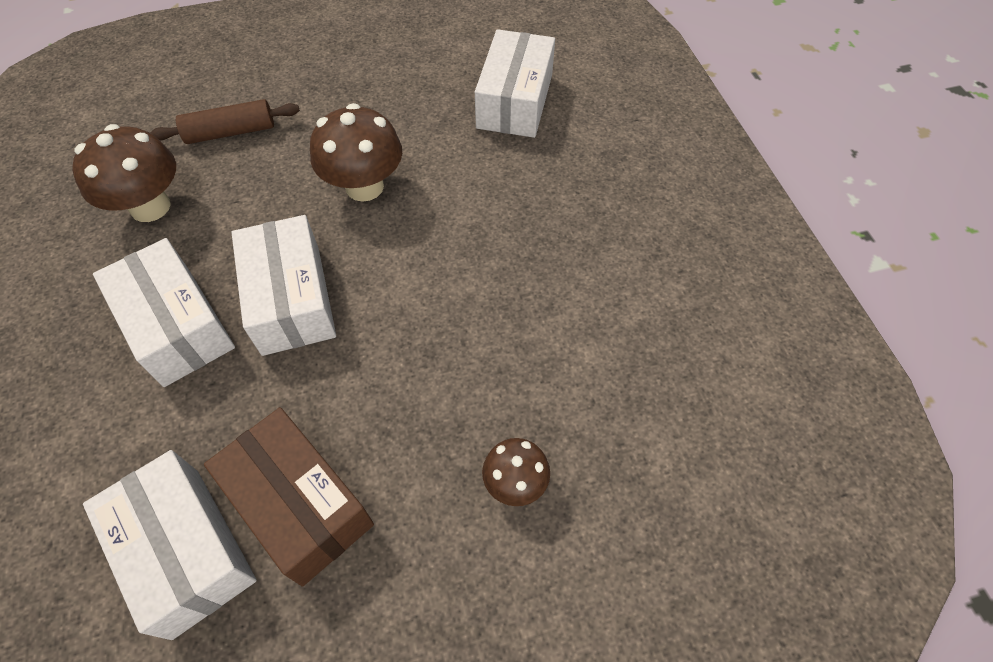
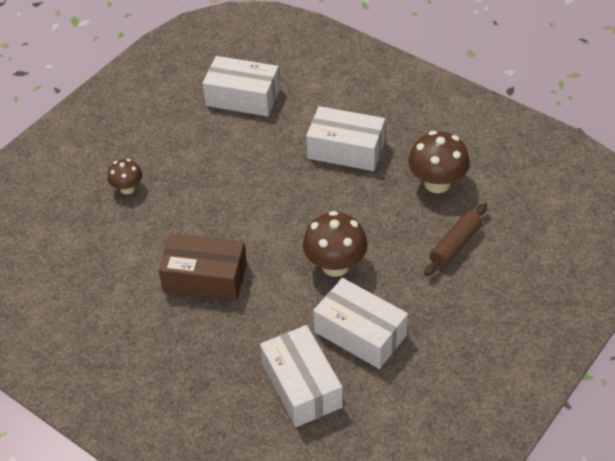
camera: 145 degrees right, 10 degrees down
(291, 299) = (306, 191): white box -> white box (360, 333)
(299, 504) = (213, 132): brown box -> brown box (205, 278)

